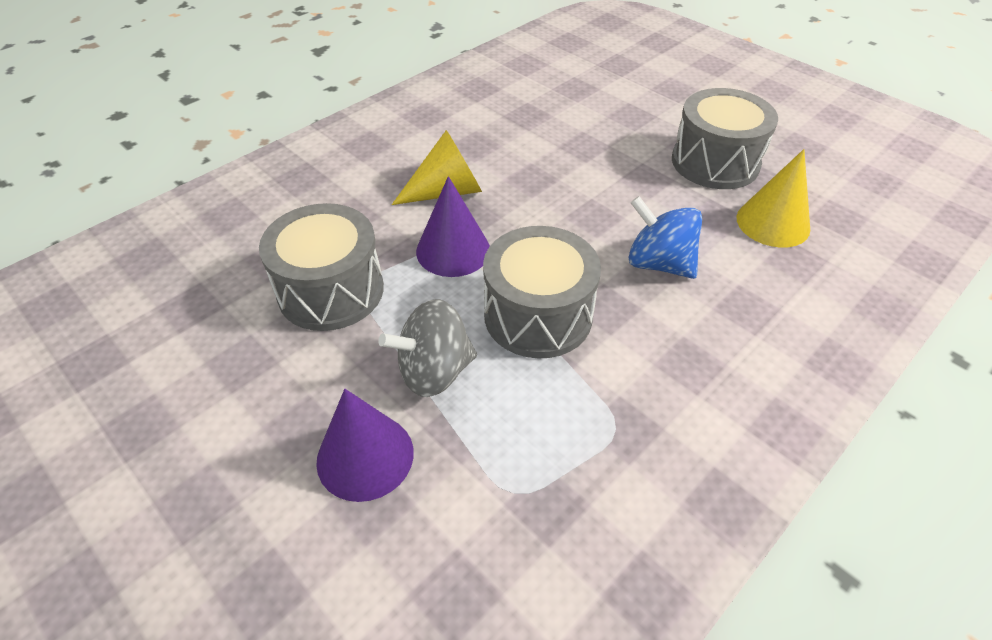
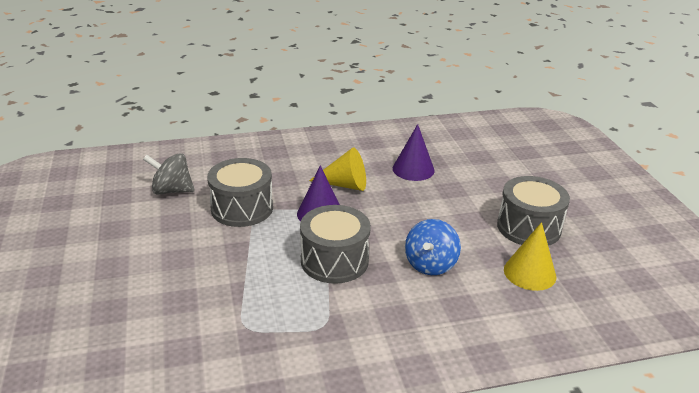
camera: 30 degrees right, 15 degrees down
(365, 456) = (194, 282): purple cone -> purple cone (413, 169)
(434, 371) = (257, 262): grey spinning top -> grey spinning top (172, 190)
(658, 263) = (430, 264): blue spinning top -> blue spinning top turned 135 degrees counterclockwise

